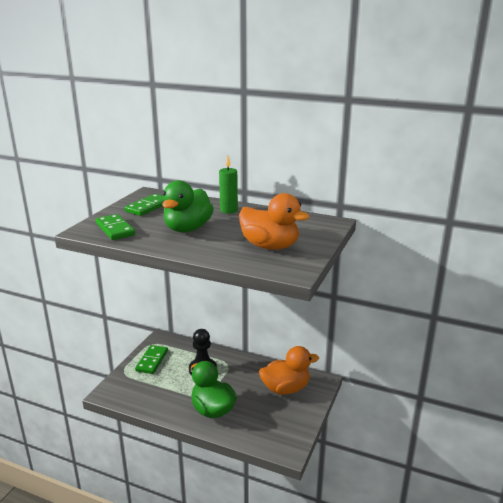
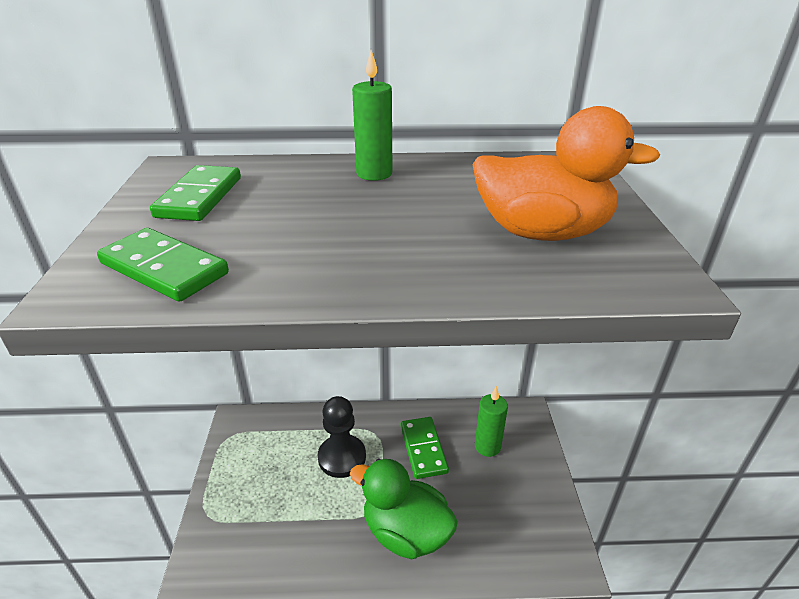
camera: 25 degrees left, 10 degrees up
(152, 361) = (246, 472): green domino -> green domino (423, 449)
(187, 229) = (336, 230): green duck -> none
(285, 388) = (487, 446): orange duck -> green candle

